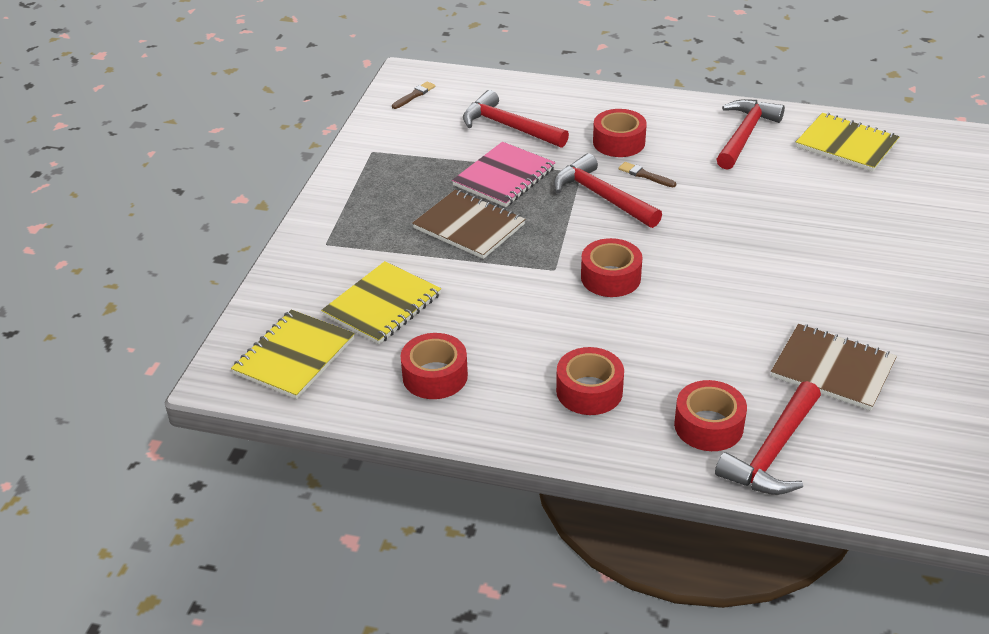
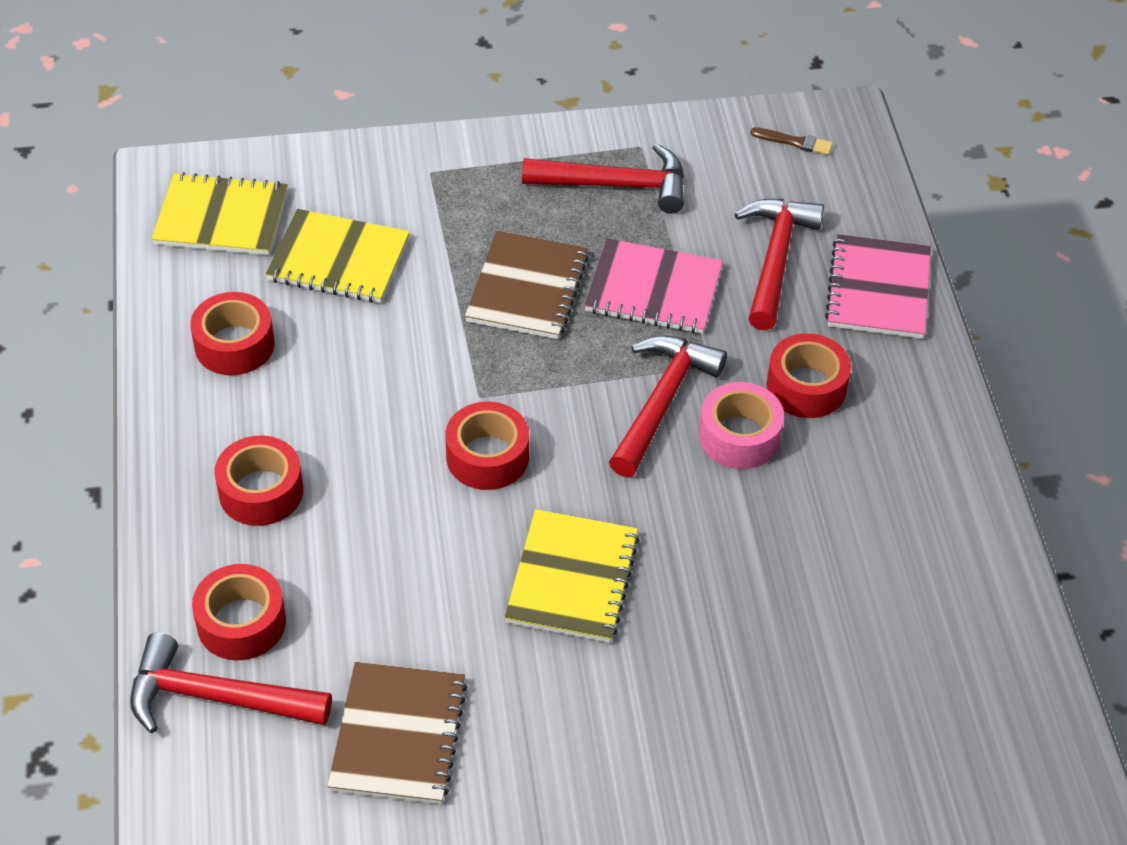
camera: 65 degrees right, 10 degrees up
(557, 99) = (878, 290): none -> pink notebook
(645, 175) = (739, 436): brown brush -> pink tape
(745, 135) = (914, 529): red hammer -> red hammer (616, 185)
(846, 145) = (963, 665): yellow notebook -> yellow notebook (572, 578)

